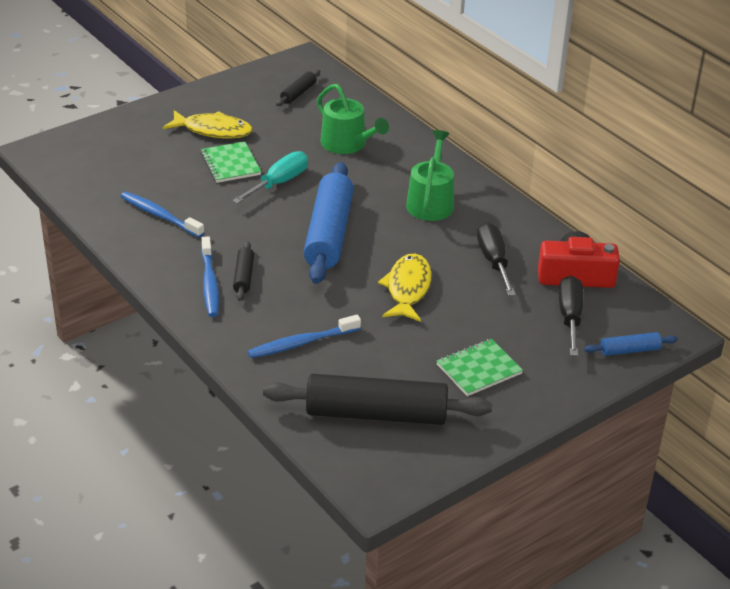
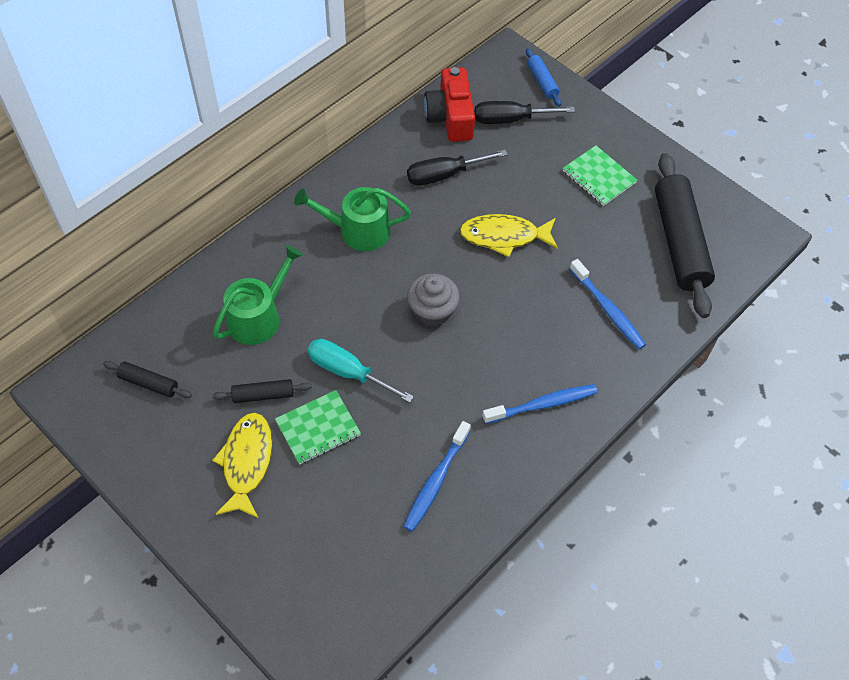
camera: 100 degrees left, 20 degrees up
(243, 276) = (523, 376): black rolling pin -> black rolling pin (263, 395)
(329, 234) = (432, 311): blue rolling pin -> grey cupcake

